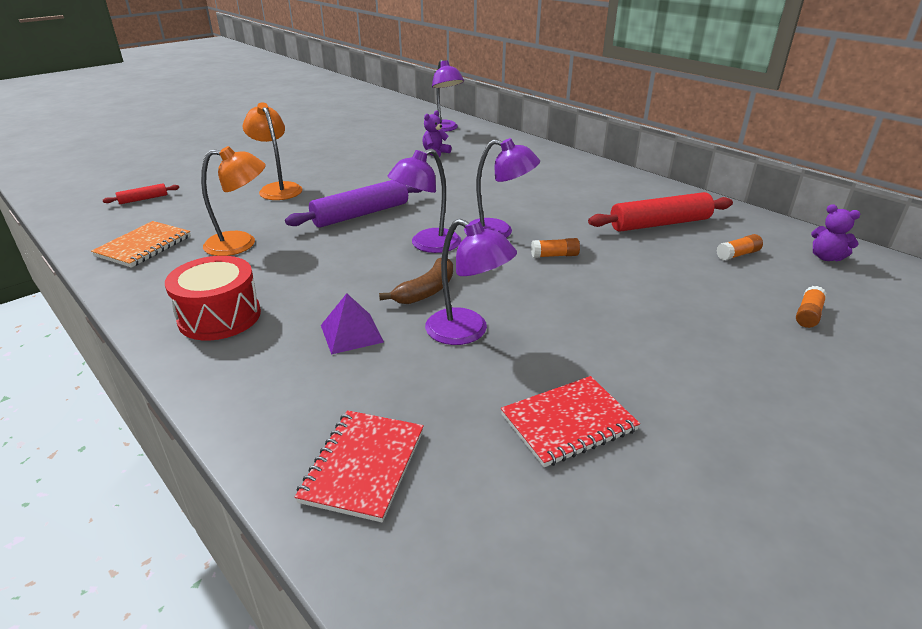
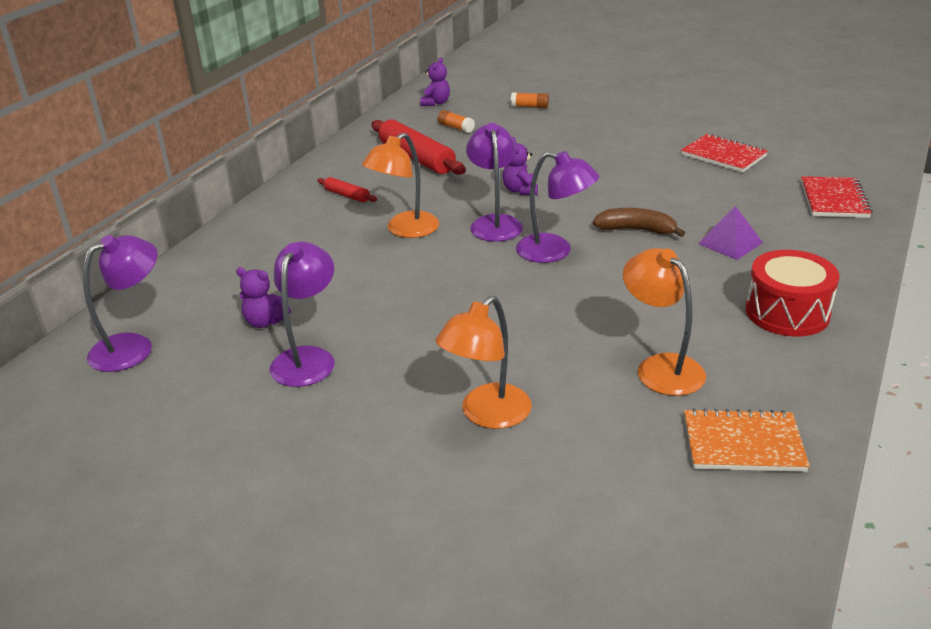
camera: 110 degrees left, 0 degrees up
(143, 199) = (629, 548): red rolling pin -> red rolling pin (347, 195)
(361, 214) = (517, 313): purple rolling pin -> none
(363, 466) = (834, 200): red notebook -> red notebook turned 75 degrees counterclockwise
(467, 332) = (673, 201): purple lamp -> purple lamp (308, 358)
(515, 199) = (405, 230): none -> orange lamp
(554, 255) = (520, 190): orange glue stick -> purple teddy bear

